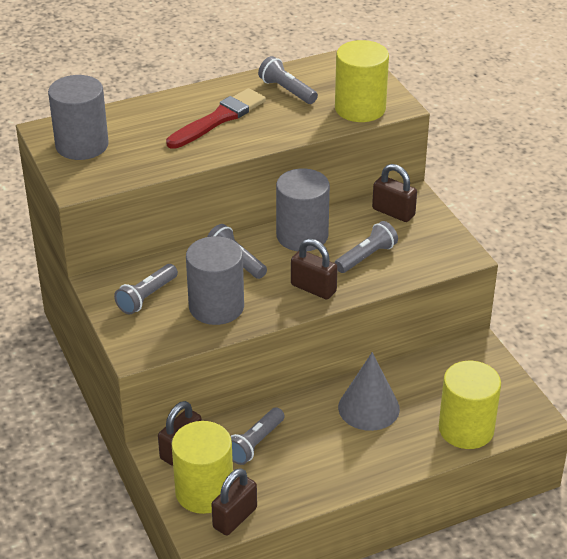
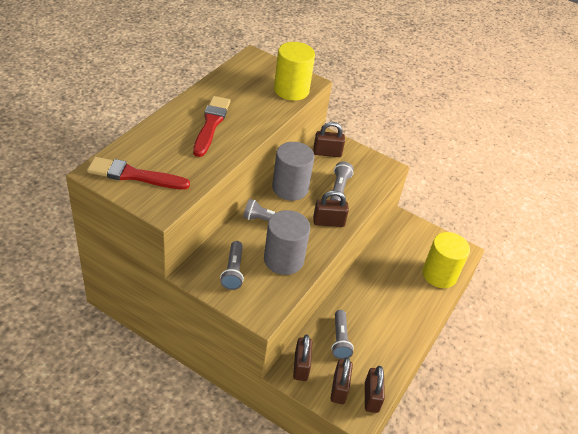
camera: 40 degrees left, 5 degrees up
(82, 145) = (134, 175): grey cylinder -> red brush
(204, 491) = (339, 389): yellow cylinder -> brown padlock
(287, 91) = (235, 90): grey flashlight -> none
(368, 408) = (380, 285): grey cone -> none

